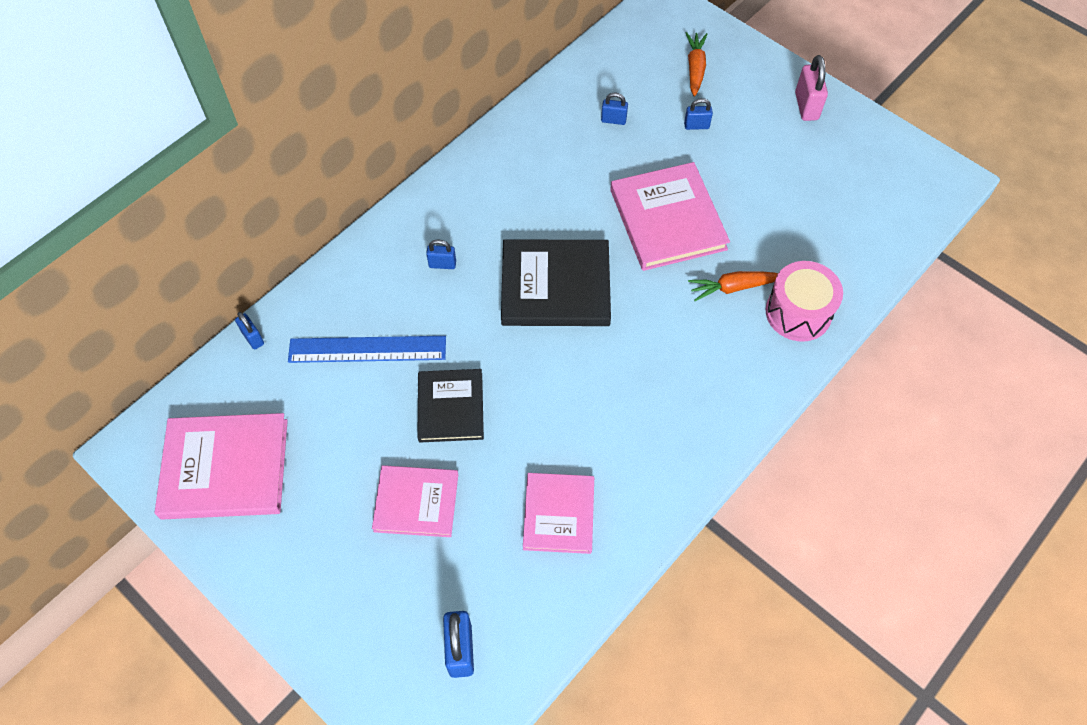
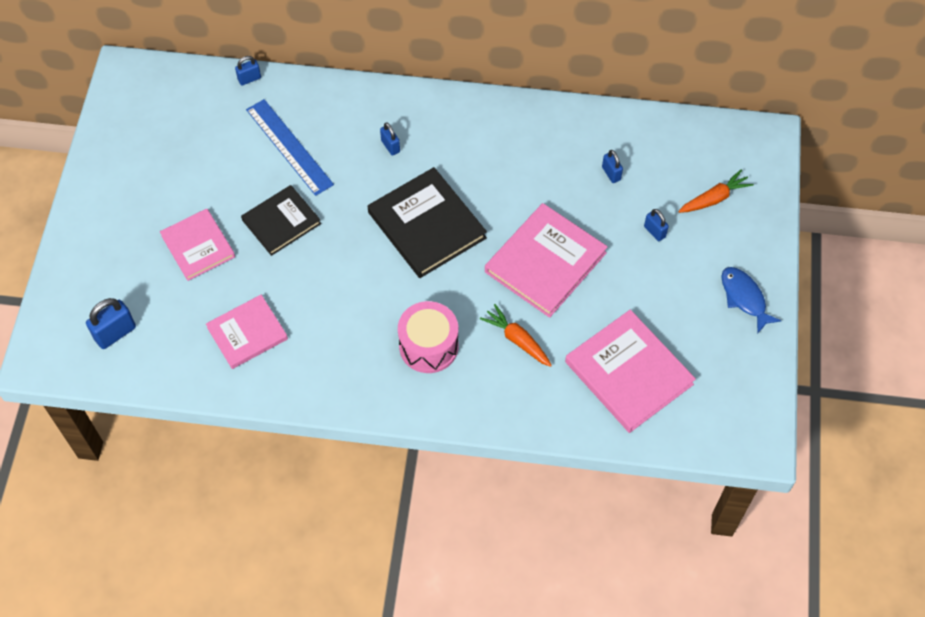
camera: 55 degrees right, 0 degrees up
(225, 468) = (148, 128): pink book -> pink book (629, 373)
(253, 338) = (249, 79): blue padlock -> blue padlock turned 45 degrees clockwise
(798, 312) = (529, 396): pink drum -> pink drum (428, 346)
(806, 106) = (744, 298): pink padlock -> blue fish

